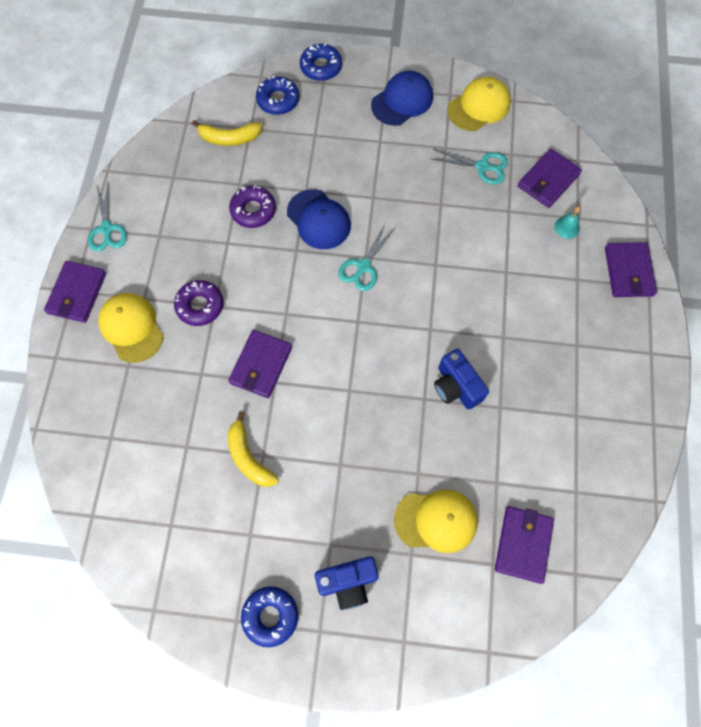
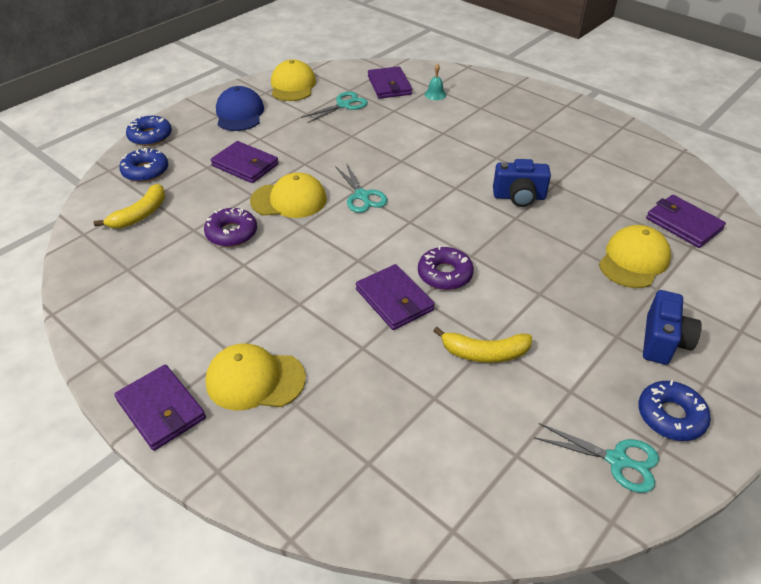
camera: 55 degrees left, 25 degrees down
(107, 229) = (117, 346): turquoise scissors -> turquoise scissors (617, 460)
(200, 306) = (288, 314): purple donut -> purple donut (444, 274)
(318, 219) = (289, 200): blue cap -> yellow cap
(628, 272) = (496, 87): purple wallet -> purple wallet (245, 165)

